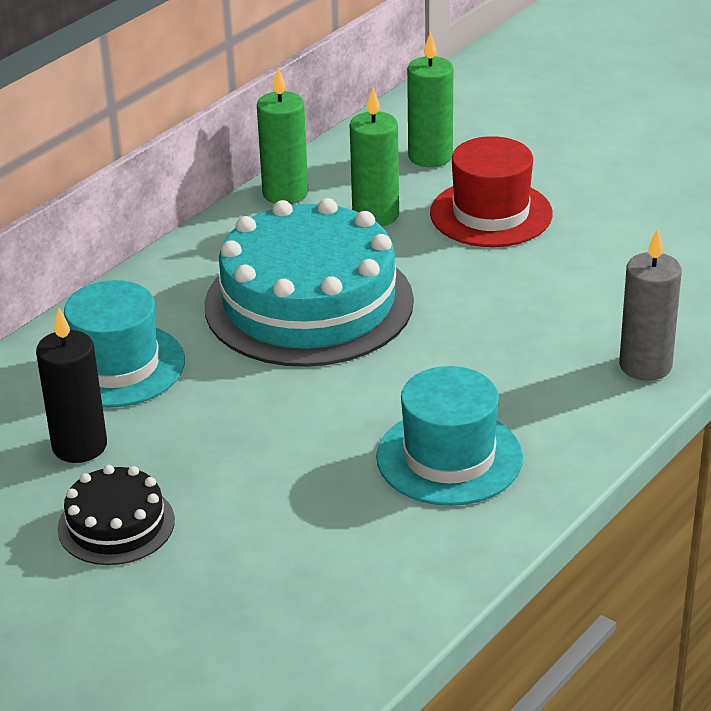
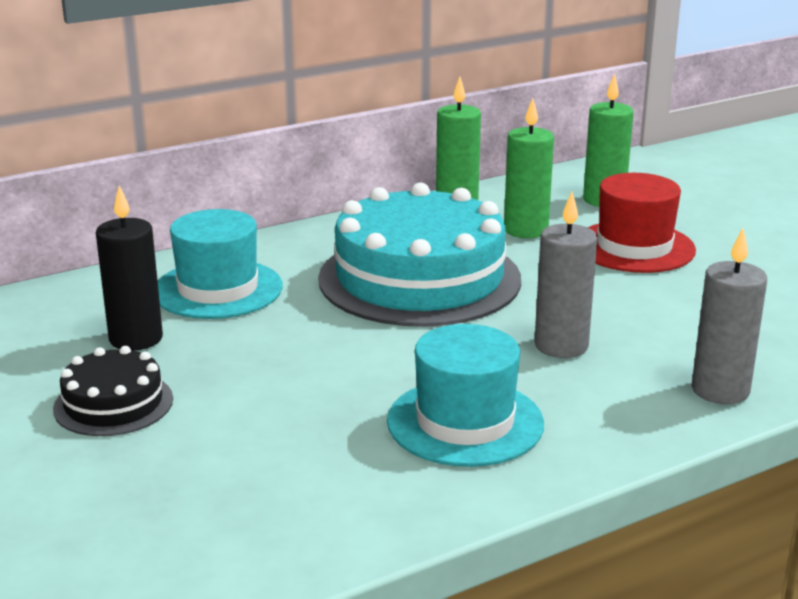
camera: 20 degrees right, 10 degrees down
(486, 351) = (561, 346): none -> grey candle

